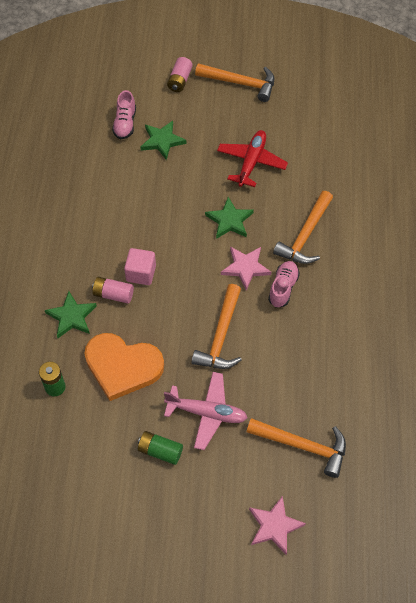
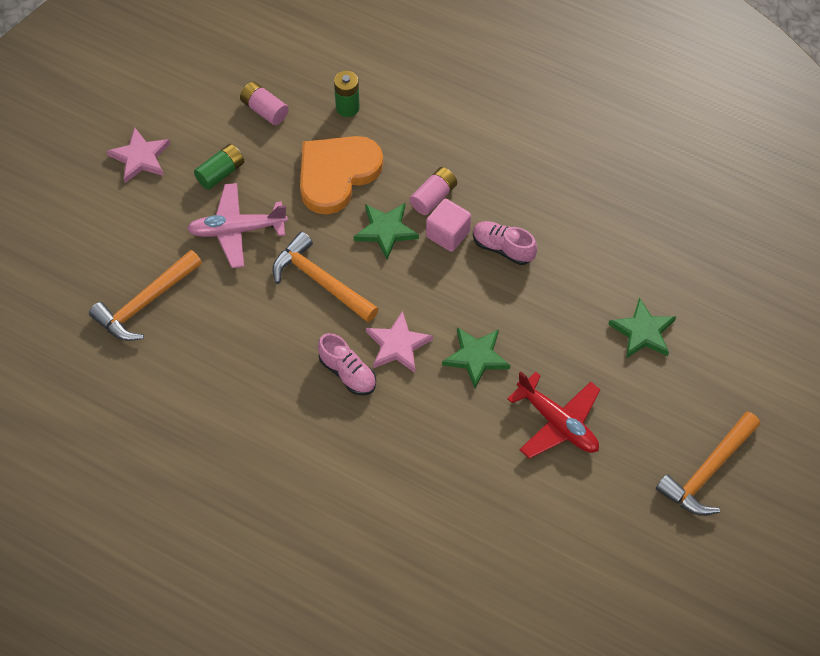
camera: 115 degrees right, 0 degrees up
(71, 317) = (425, 148): green star -> green star (386, 230)
(125, 124) = (692, 300): pink shoe -> pink shoe (503, 248)
(180, 80) = (745, 395): pink battery -> pink battery (264, 110)
(207, 413) = (237, 230): pink plane -> pink plane turned 45 degrees clockwise
(274, 526) = (81, 240): pink star -> pink star (140, 158)
(305, 235) = (409, 433): orange hammer -> none

